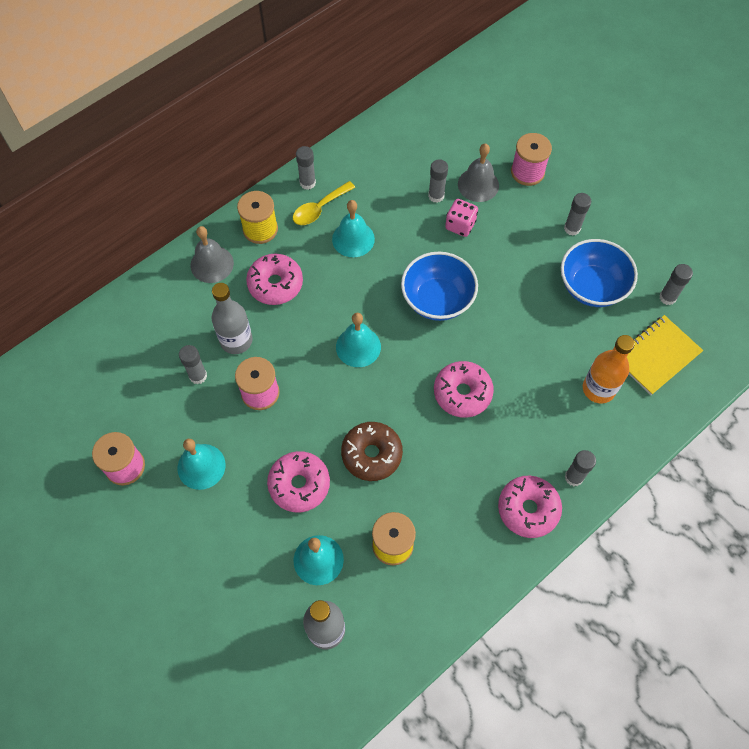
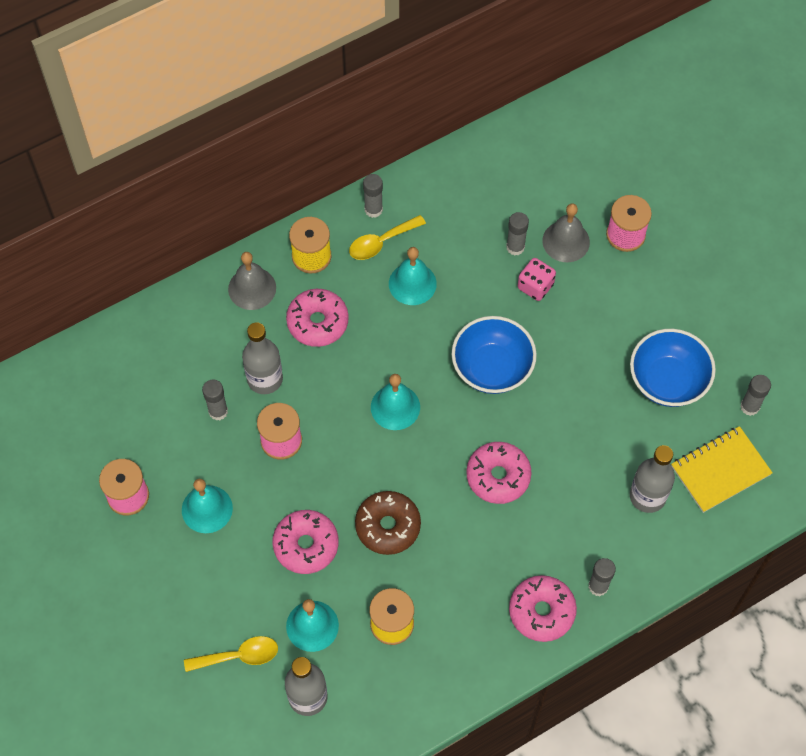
camera: 10 degrees right, 0 degrees up
(253, 601) = (238, 656): none -> yellow spoon
(572, 228) = (661, 309): grey glue stick -> none
(598, 389) = (647, 496): orange bottle -> grey bottle

